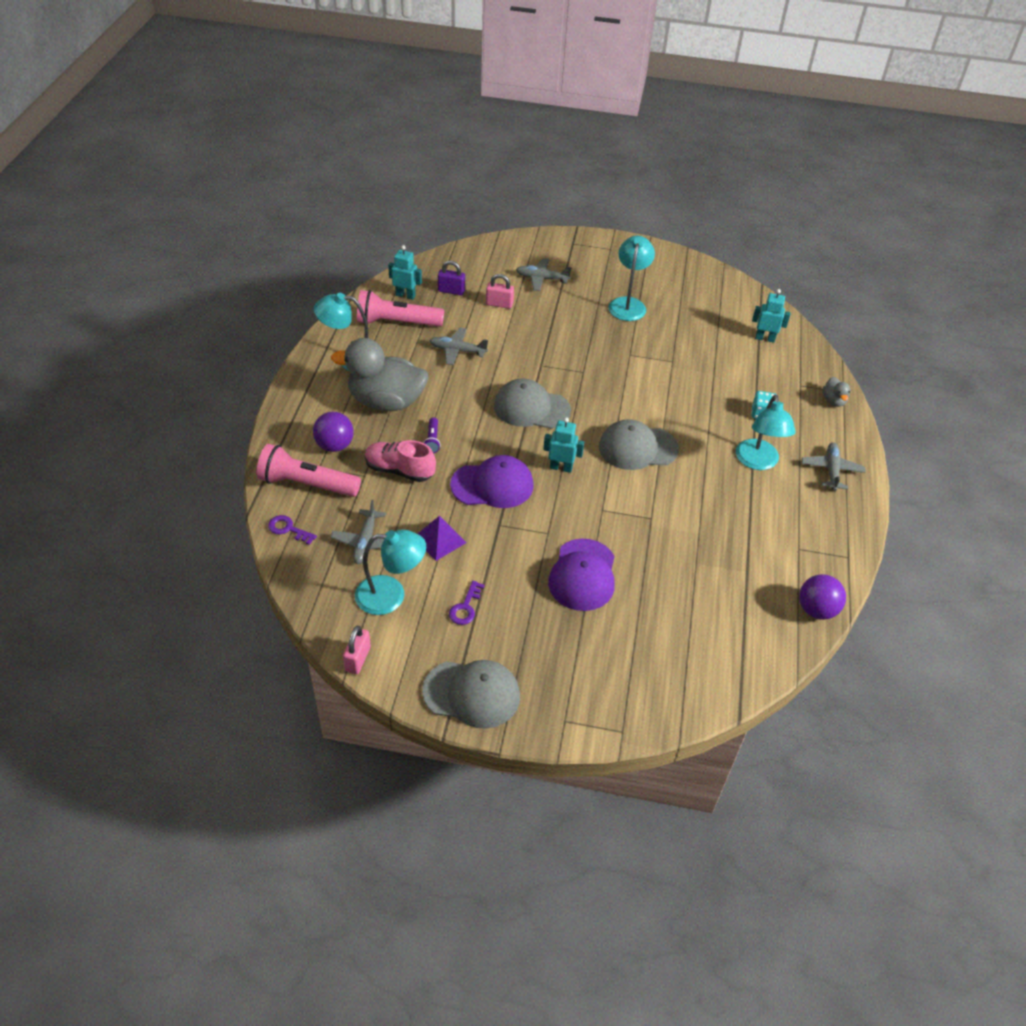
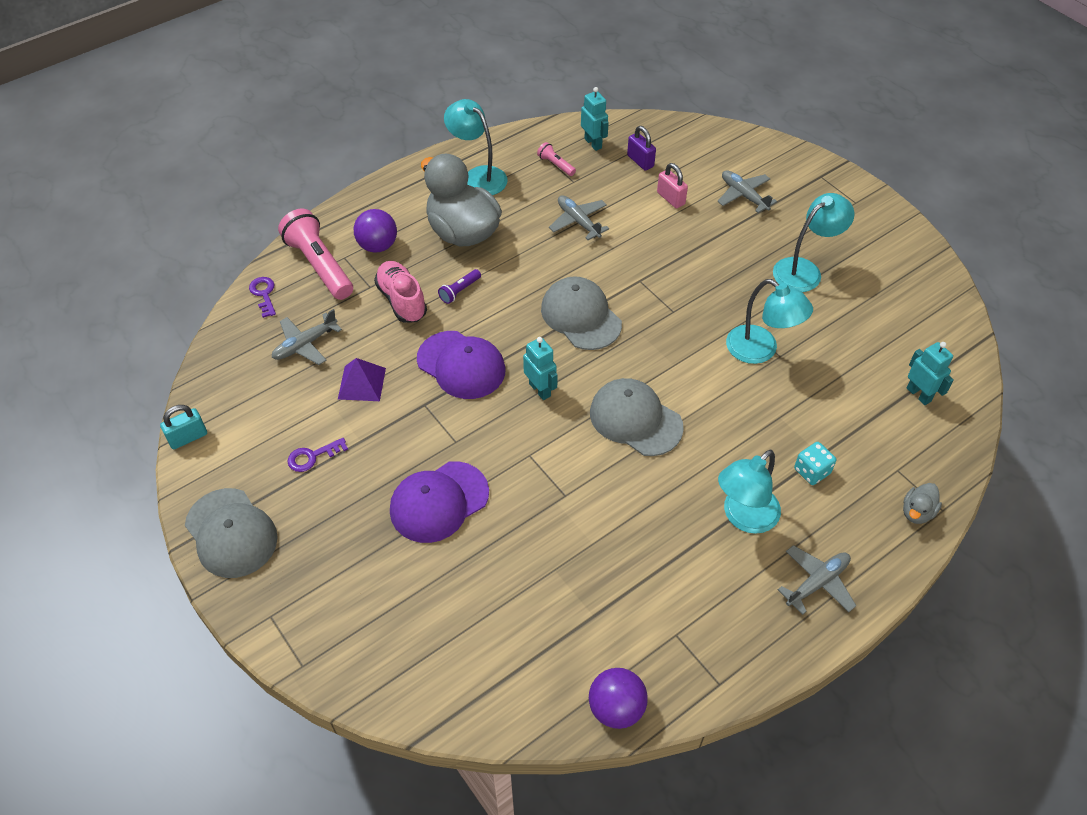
camera: 45 degrees right, 5 degrees up
(358, 659) = (188, 437): pink padlock -> turquoise padlock
(391, 595) = (271, 403): turquoise lamp -> turquoise lamp (760, 350)
(397, 322) = (555, 165): pink flashlight -> pink flashlight, size x0.45

